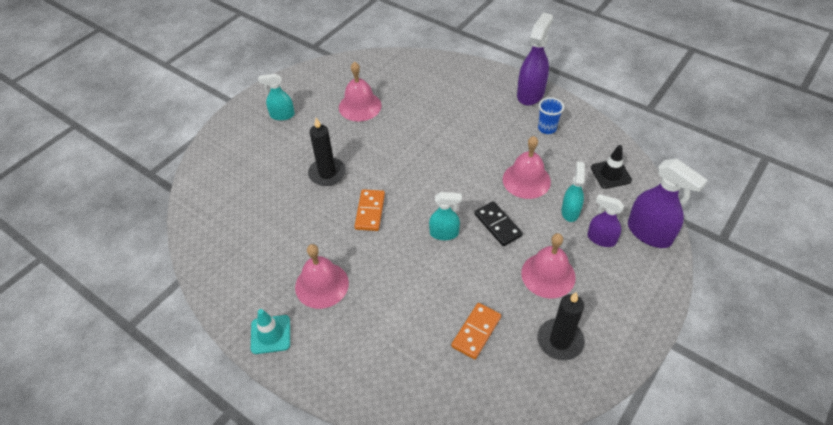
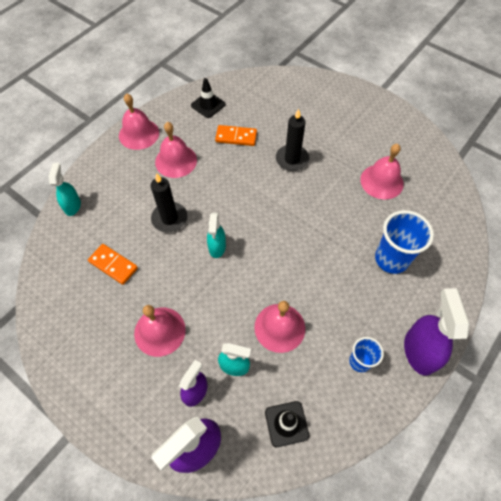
camera: 90 degrees right, 10 degrees up
(229, 258) = (208, 105): none -> black traffic cone
(270, 334) = (139, 134): turquoise traffic cone -> pink bell
(282, 115) = (364, 123): turquoise spray bottle -> turquoise spray bottle (72, 206)
(370, 211) = (246, 191): orange domino -> orange domino (236, 137)
(447, 104) = (391, 259): none -> blue cup
(497, 225) = (222, 293): black domino -> none
(530, 94) = (419, 351): purple spray bottle -> purple spray bottle turned 120 degrees counterclockwise
(560, 341) = (91, 330): black candle -> black candle (169, 218)

